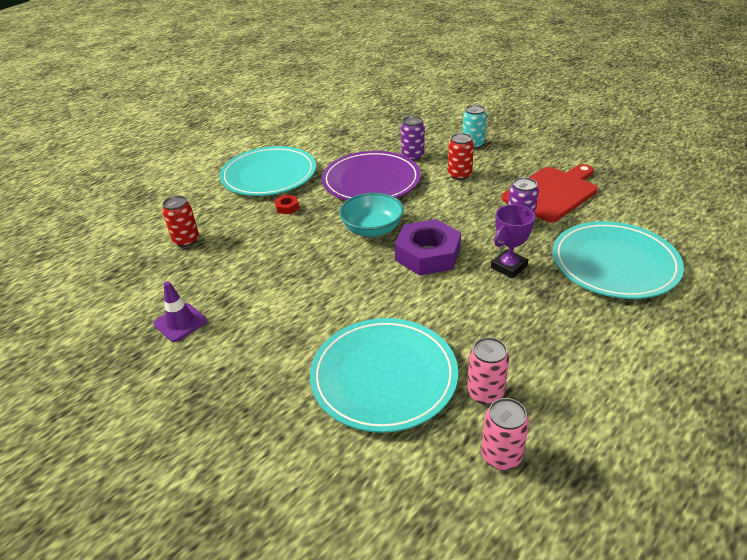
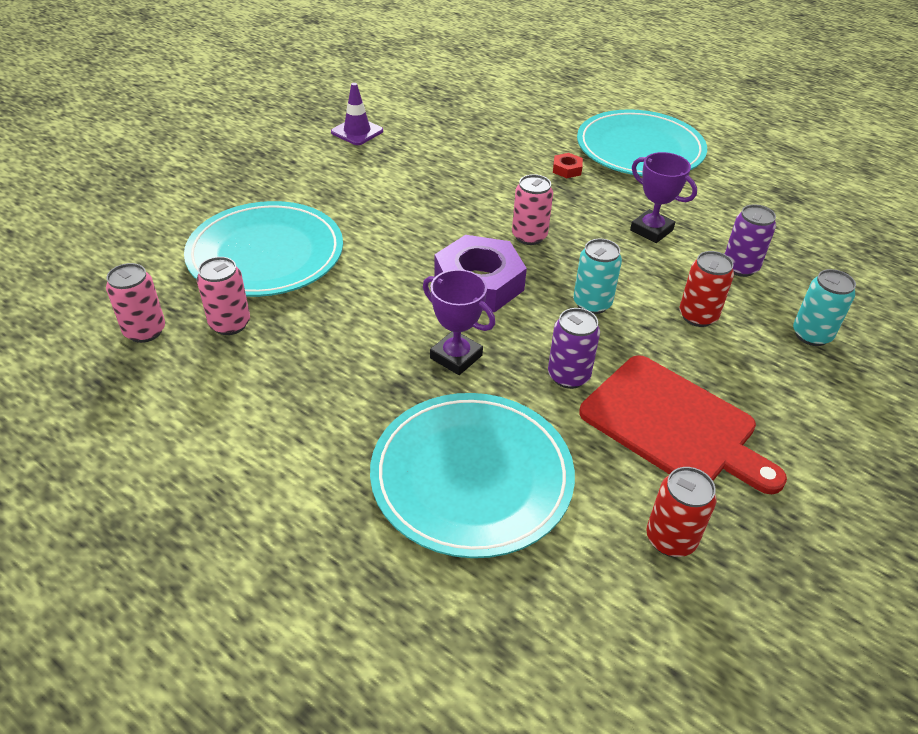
camera: 80 degrees right, 5 degrees up
(186, 240) = (488, 115): red can -> red can (670, 539)
(371, 181) = (651, 230): purple plate -> purple trophy
(372, 229) = (529, 236): turquoise bowl -> pink can
(449, 209) = (592, 304): none -> turquoise can

